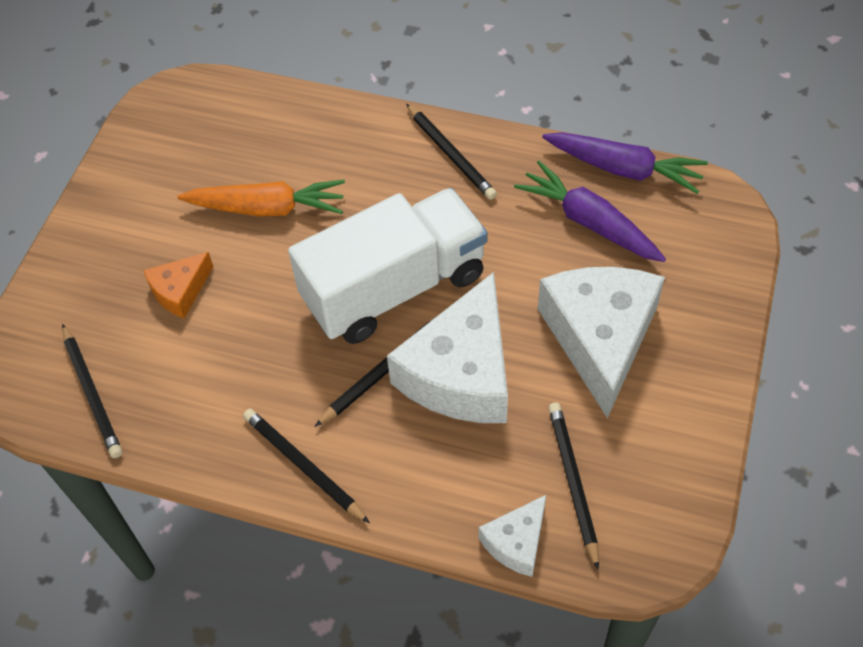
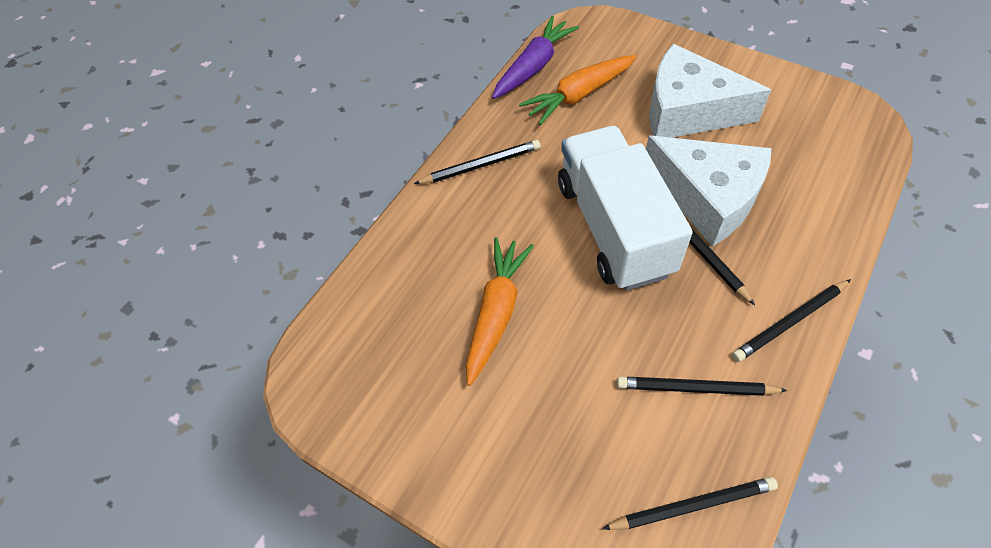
camera: 75 degrees left, 0 degrees up
(180, 291) = (579, 404): orange cheese -> none
(516, 542) = (862, 192): white cheese -> none
(573, 482) = (812, 150): black pencil -> black pencil (696, 388)
(589, 222) = (579, 95): purple carrot -> orange carrot

